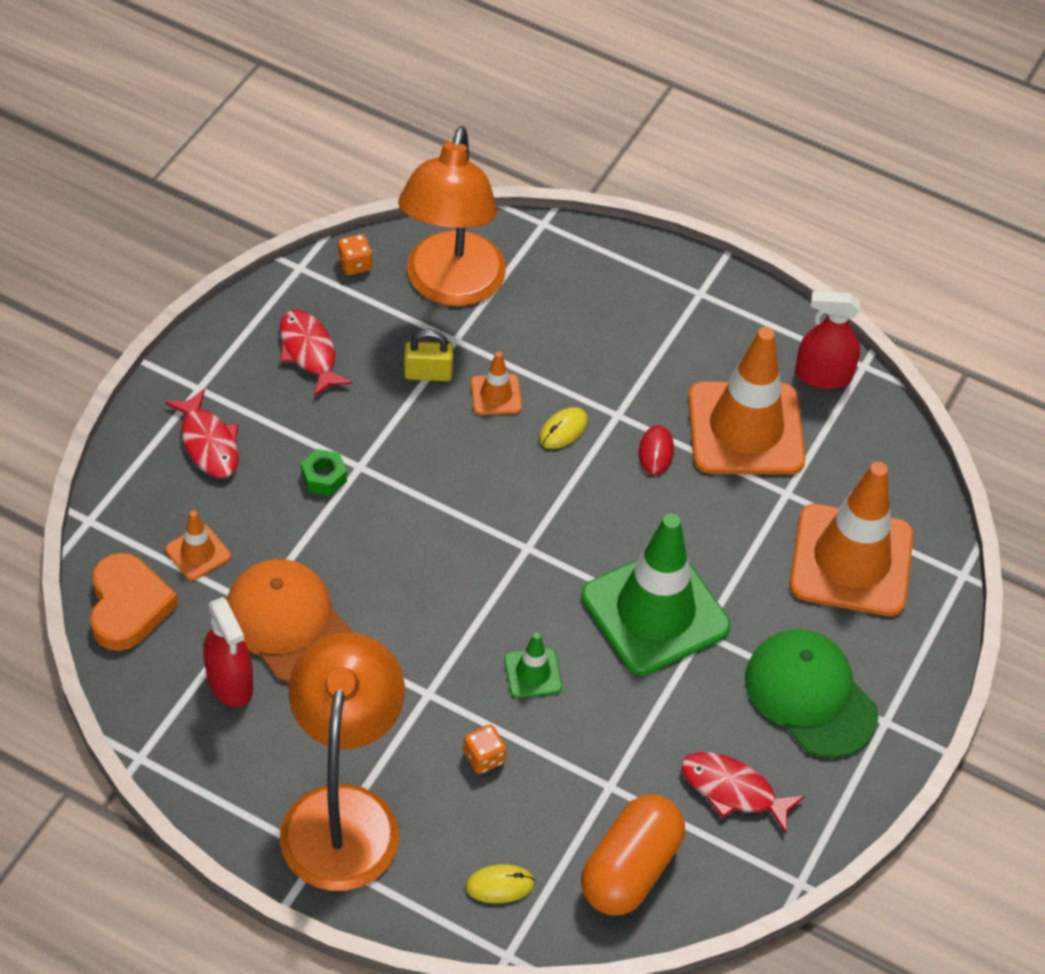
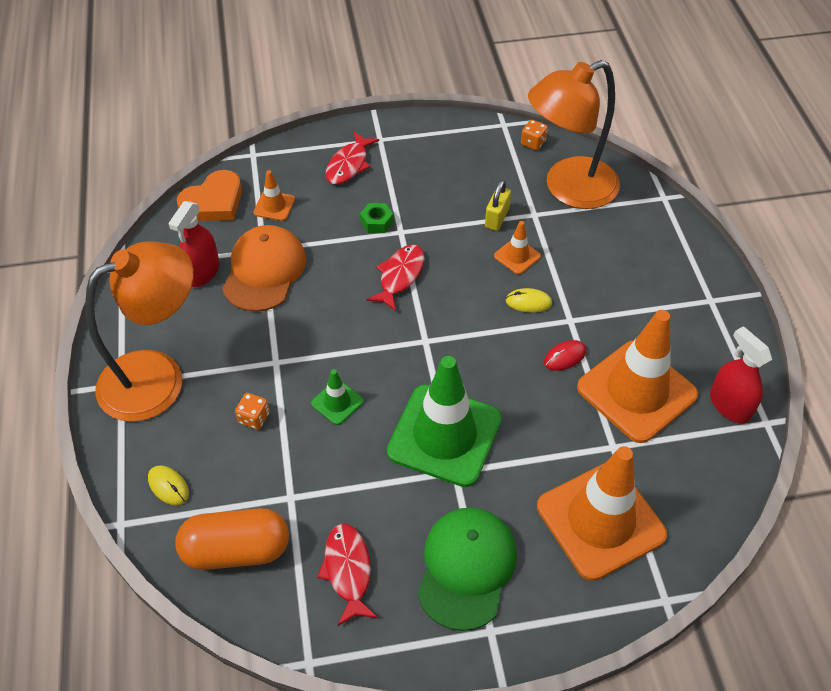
camera: 55 degrees right, 0 degrees up
(309, 352) = (453, 163): red fish -> red fish (400, 276)
(428, 373) = (496, 218): yellow padlock -> yellow padlock turned 60 degrees clockwise

